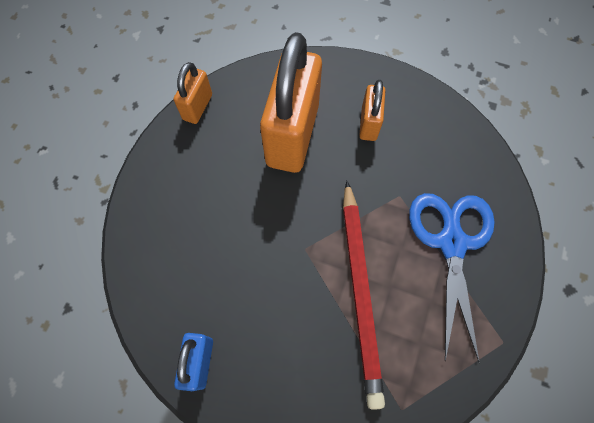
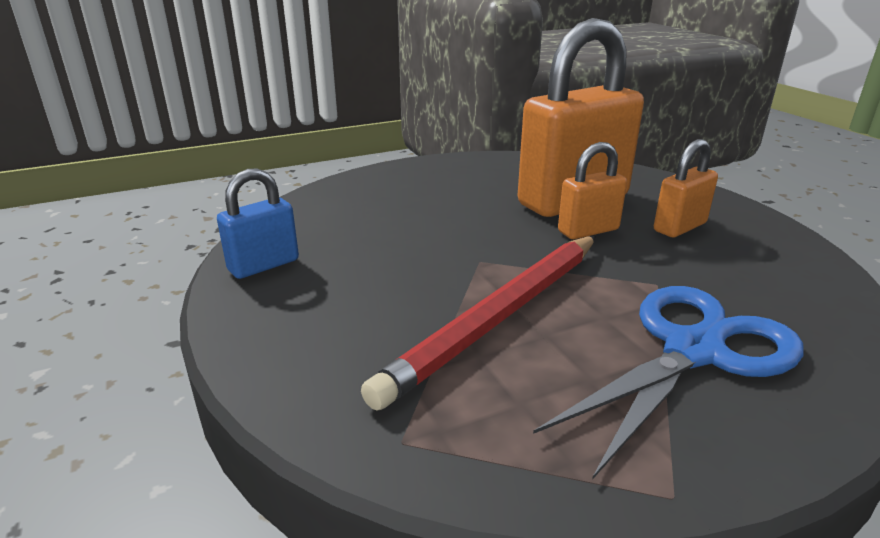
camera: 45 degrees right, 40 degrees down
(197, 107) = (501, 158): orange padlock -> orange padlock (588, 230)

